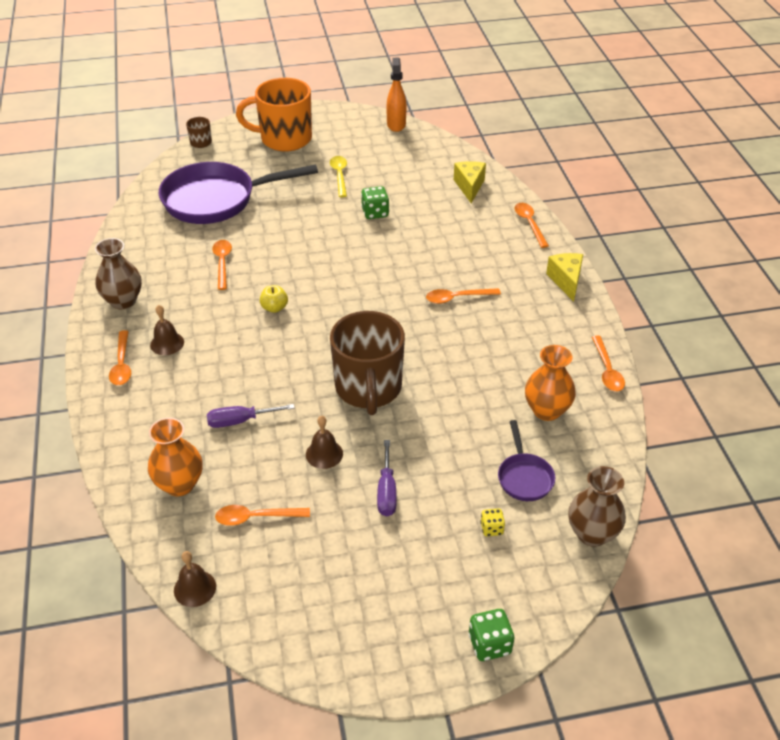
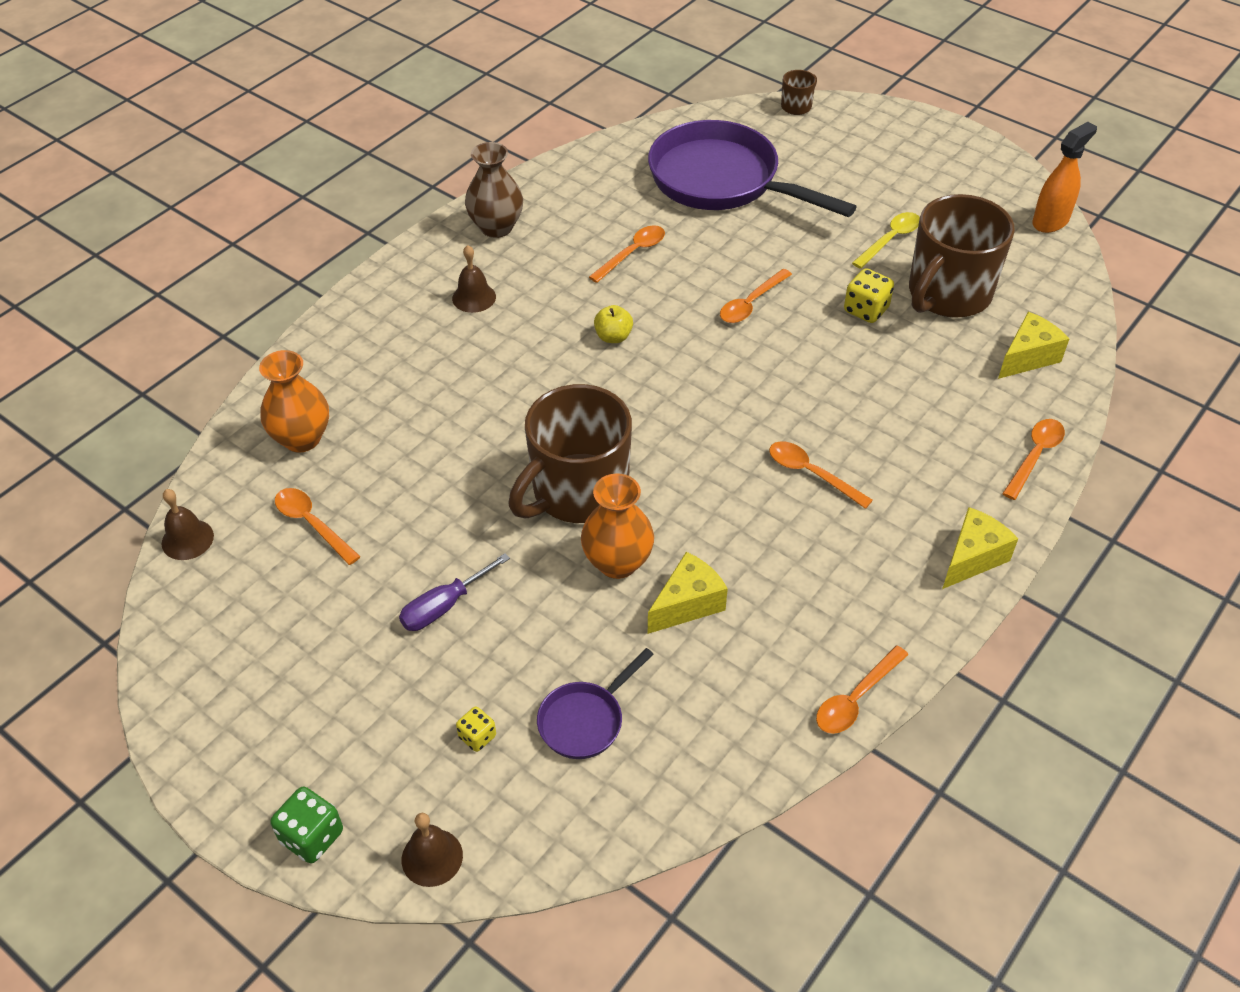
camera: 50 degrees right, 5 degrees up
(122, 364) = (412, 288): orange spoon -> orange spoon (751, 303)
(240, 421) = (426, 424): purple screwdriver -> none
(284, 139) = (891, 157): orange mug -> none
(324, 454) = (446, 519): brown bell -> brown bell (432, 857)
(375, 213) = (866, 310): green dice -> yellow dice
(399, 182) = (948, 294): none -> brown mug
(490, 393) = (687, 604): none -> yellow cheese
(546, 410) = (716, 677): orange vase -> orange vase (617, 562)
(592, 533) = (560, 844): brown vase -> none

